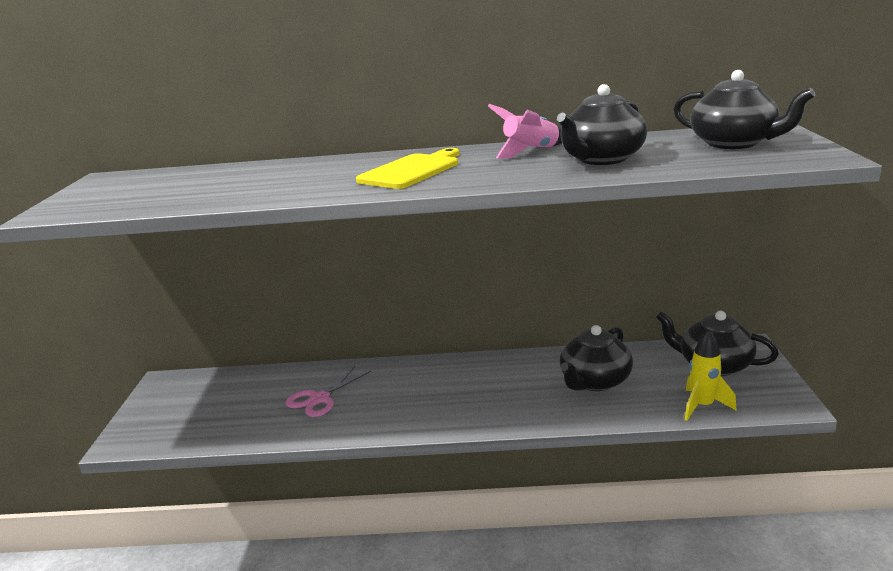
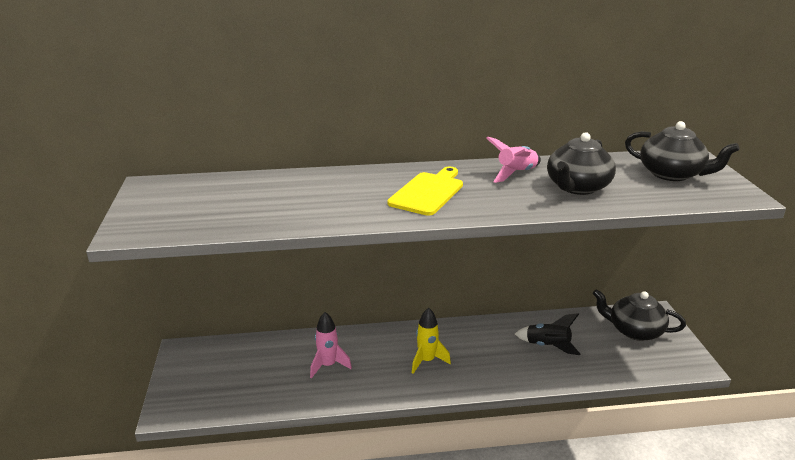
camera: 10 degrees left, 5 degrees up
(319, 399) = (328, 365): pink scissors -> pink rocket
(594, 381) = (547, 346): black teapot -> black rocket
(702, 406) = (634, 368): yellow rocket -> yellow rocket (427, 361)

